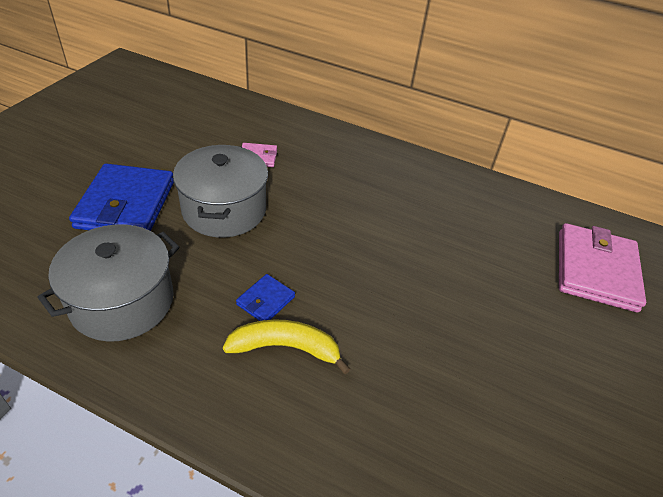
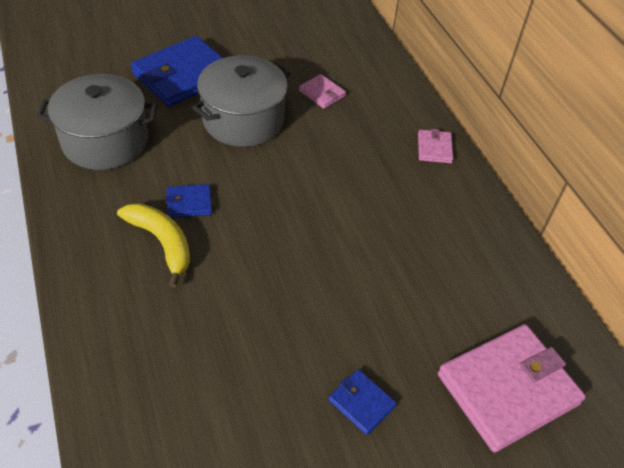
camera: 45 degrees right, 5 degrees up
(376, 152) = (434, 148): none -> pink wallet
(551, 345) = (361, 403): none -> blue wallet

